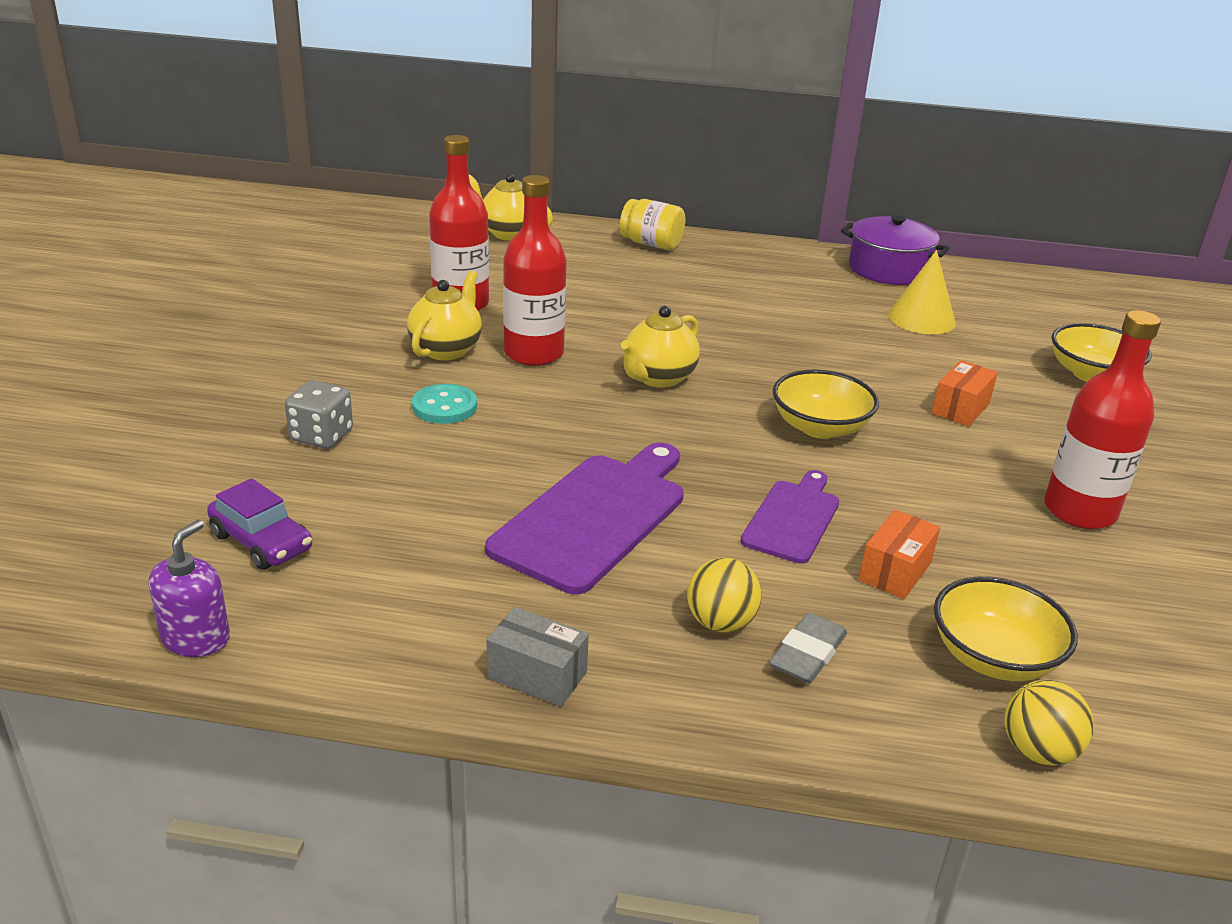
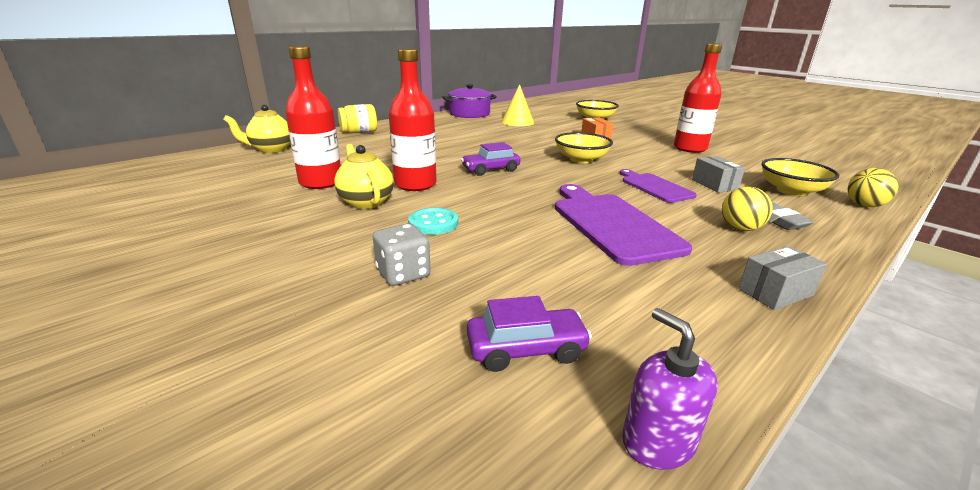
camera: 50 degrees left, 5 degrees down
(658, 378) = (490, 170): yellow teapot -> purple car
(895, 571) = (714, 185): orange box -> grey box

